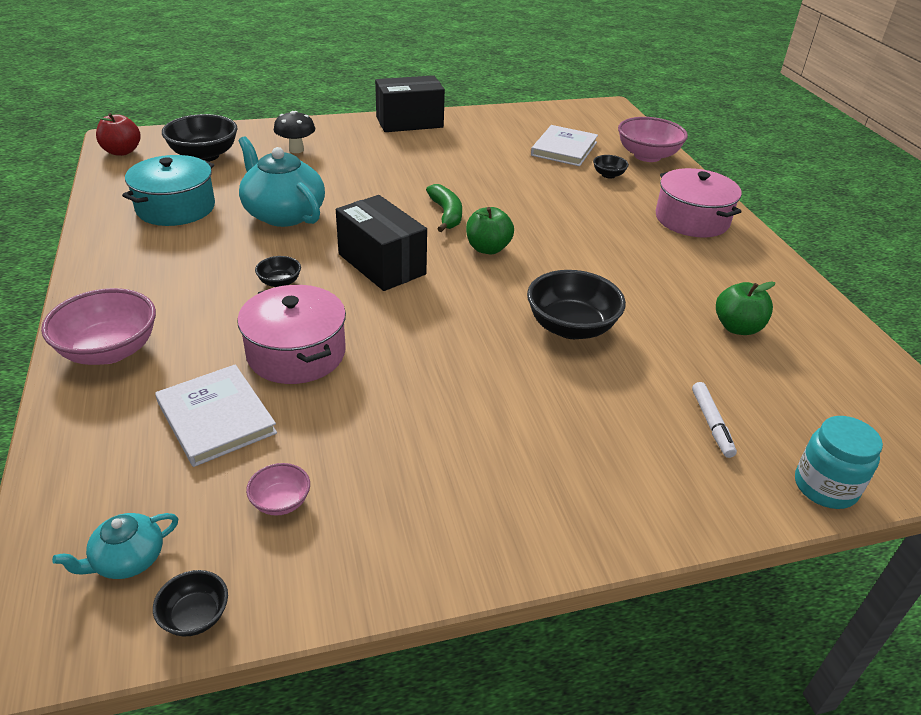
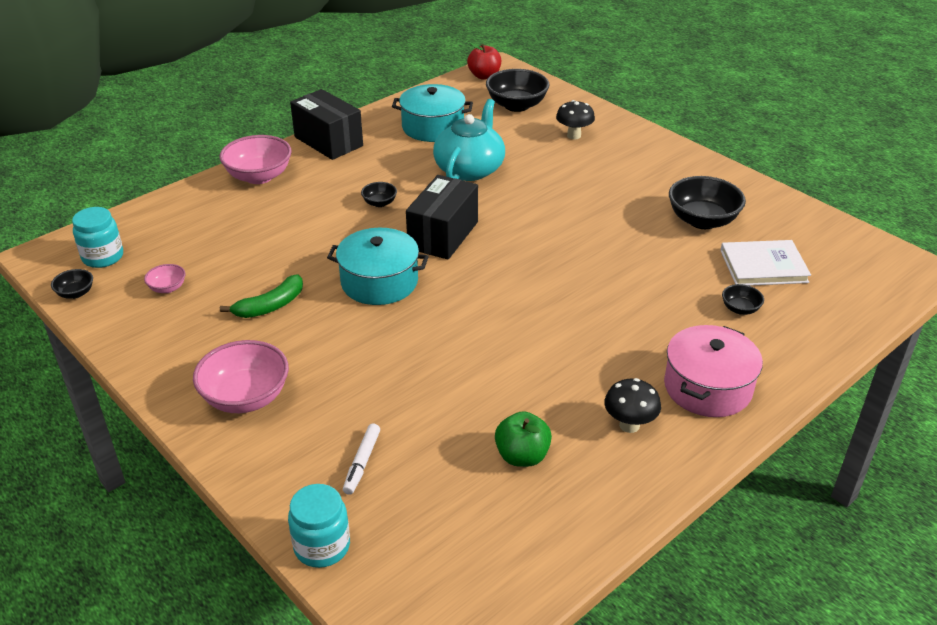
camera: 65 degrees right, 0 degrees up
(128, 560) = (103, 257): turquoise teapot -> turquoise jar
(216, 418) = (224, 237): white book -> none
(296, 353) = (306, 240): pink pot -> none
(409, 122) = (697, 166): black box -> black box (328, 141)
(425, 326) = (379, 282): none -> turquoise pot
(446, 214) = (550, 239): green banana -> green banana (270, 306)
(488, 248) = (517, 277): green apple -> none
(571, 327) = (437, 354): black bowl -> black bowl (702, 220)
(647, 156) = (823, 325): pink bowl -> pink bowl (246, 397)
(711, 424) = (362, 463): white marker -> white marker turned 45 degrees counterclockwise
(720, 265) = (629, 425): none -> black mushroom

